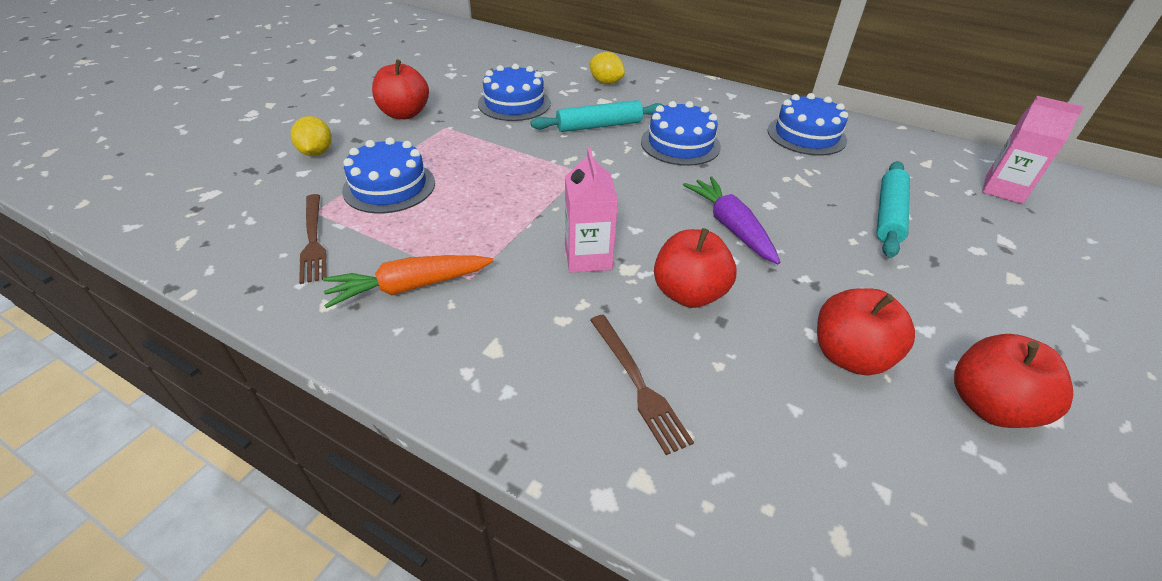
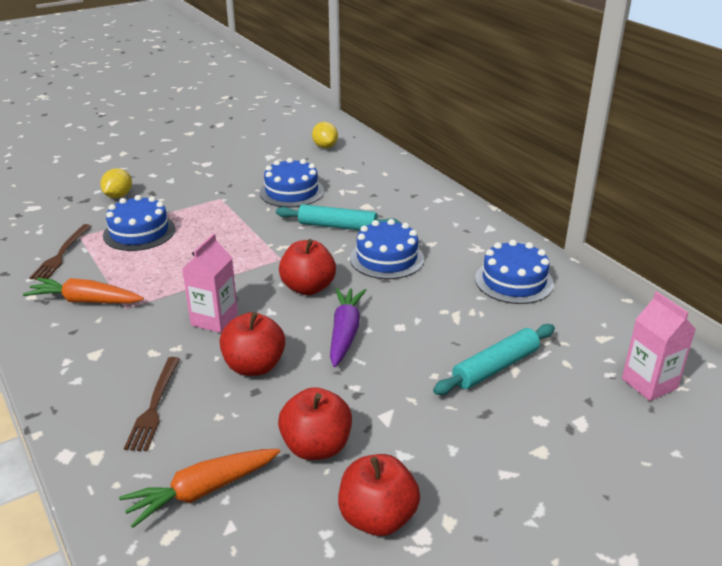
camera: 30 degrees right, 10 degrees down
(404, 114) = (203, 181): red apple -> red apple (308, 288)
(606, 82) = (387, 191): yellow lemon -> yellow lemon (325, 146)
(807, 463) = (202, 491): none -> orange carrot

